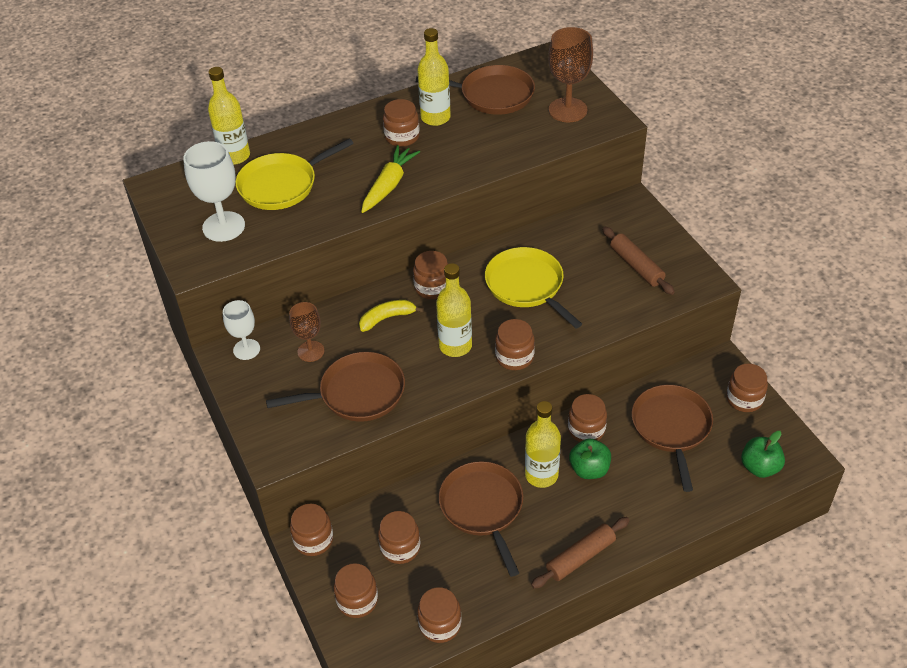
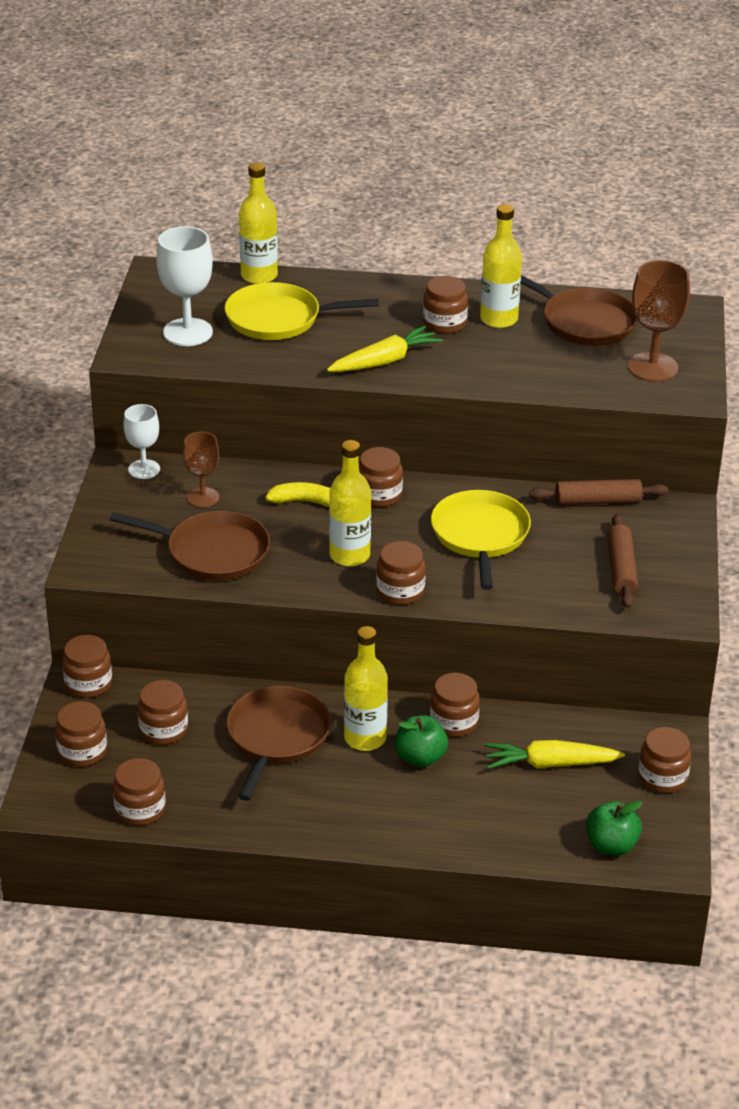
camera: 30 degrees right, 10 degrees down
(580, 557) = (333, 826): brown rolling pin -> brown rolling pin (597, 501)
(671, 427) = (550, 764): brown pan -> yellow carrot

